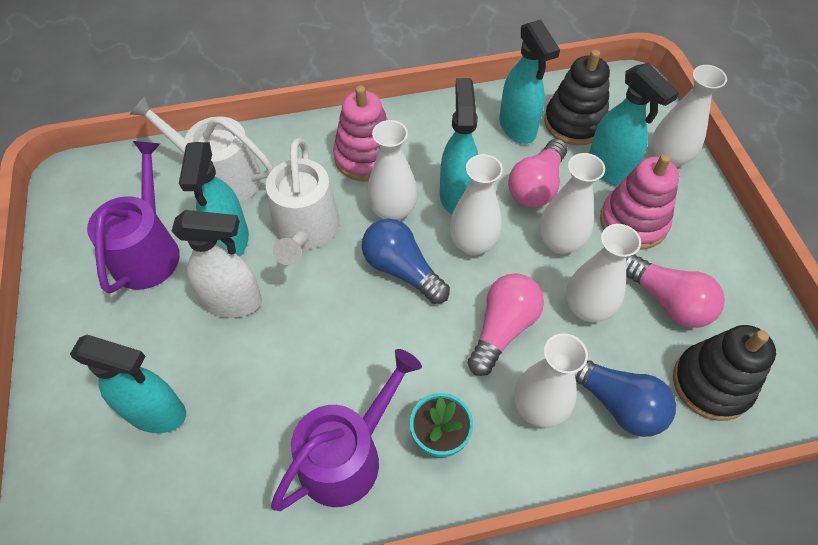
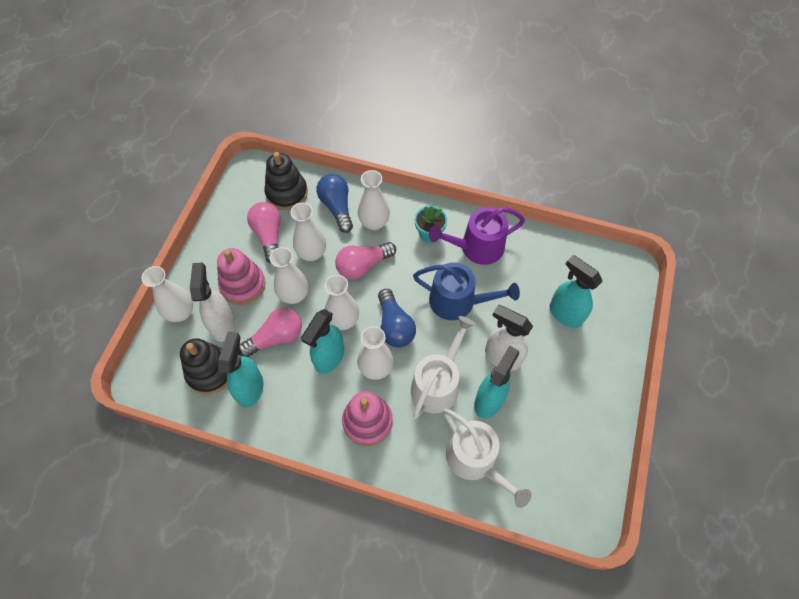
camera: 150 degrees left, 5 degrees up
(148, 251) = (544, 422): purple watering can -> none
(333, 347) = (457, 301): none -> blue watering can
(609, 170) = (223, 324): turquoise spray bottle -> white spray bottle

